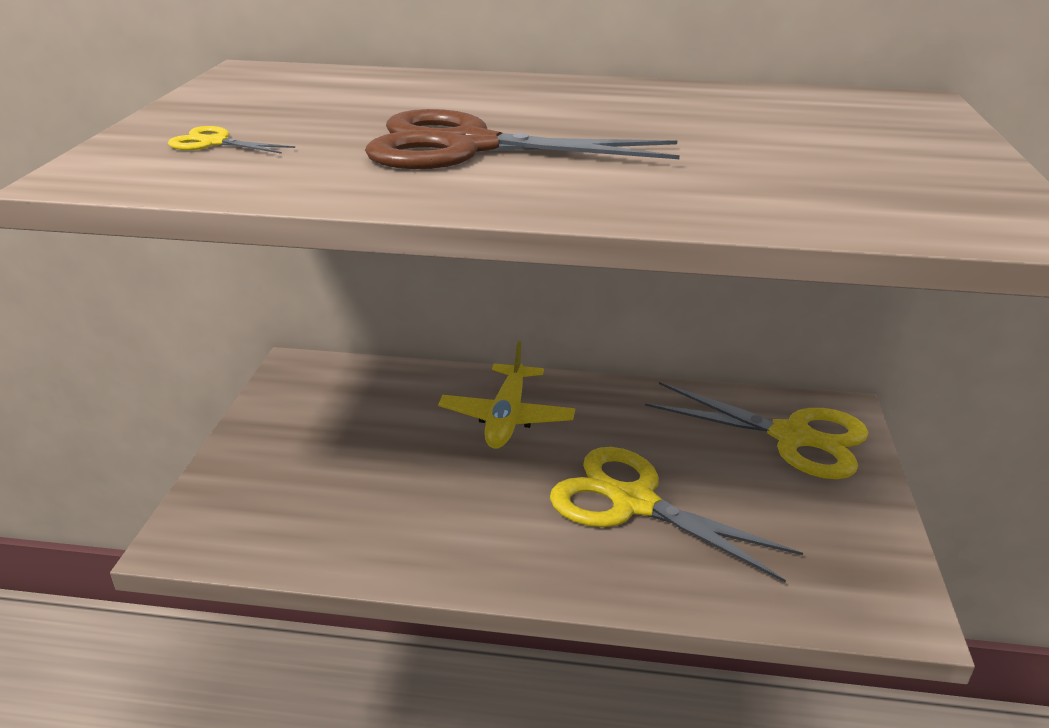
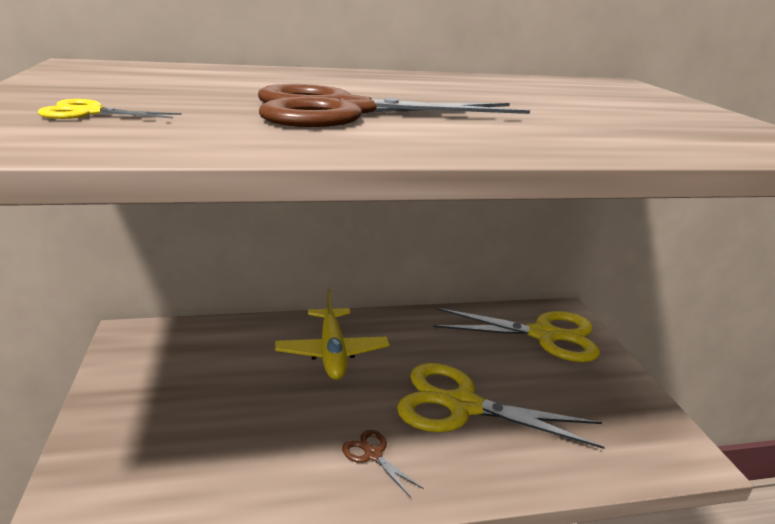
camera: 20 degrees left, 5 degrees down
(502, 535) = (373, 455): none -> brown scissors

